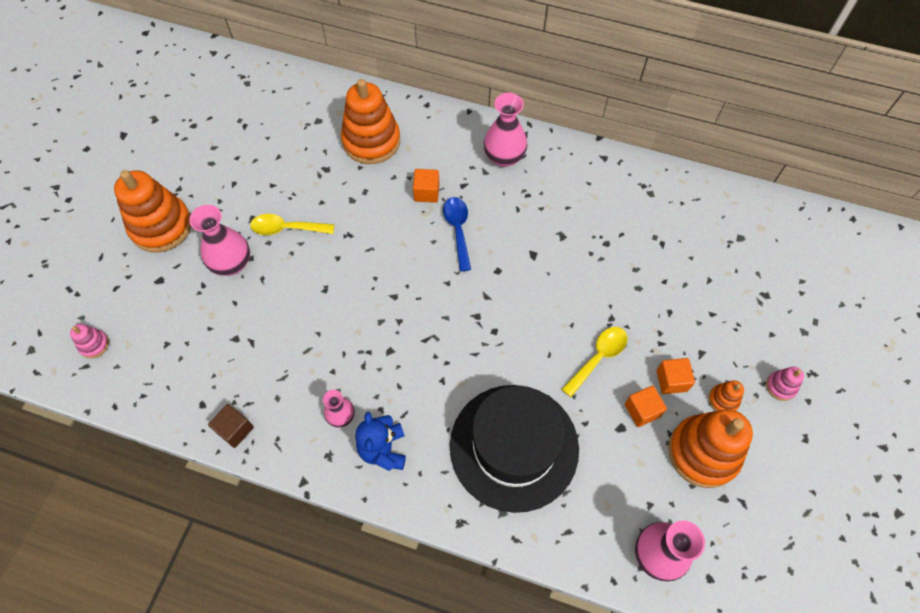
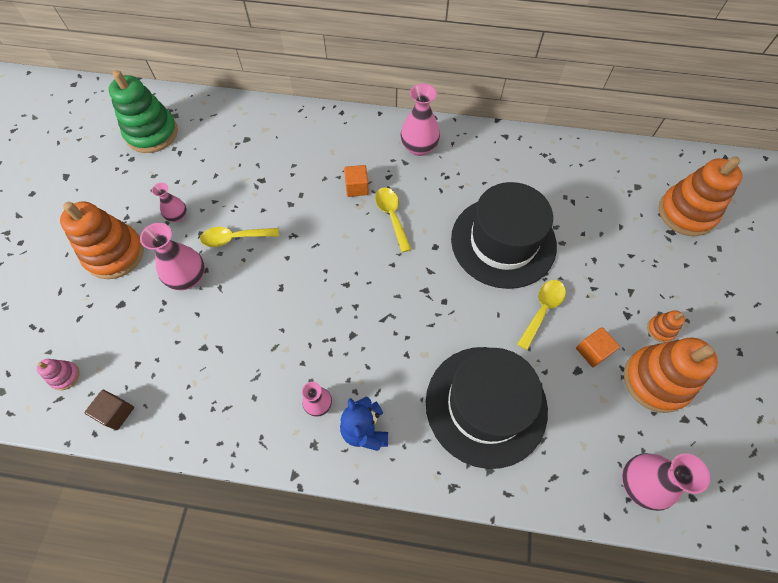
camera: 10 degrees left, 0 degrees up
(219, 100) = (152, 133): none -> green stacking toy
(231, 195) = (177, 216): none -> pink vase
(235, 429) = (218, 435): brown cube -> brown cube (116, 412)
(371, 141) = (298, 150): orange stacking toy -> orange stacking toy (686, 213)
(458, 230) = (392, 216): blue spoon -> yellow spoon
(573, 277) = (503, 242): none -> black hat
(671, 380) = (611, 320): orange cube -> none
(781, 386) = (706, 309): pink stacking toy -> none

